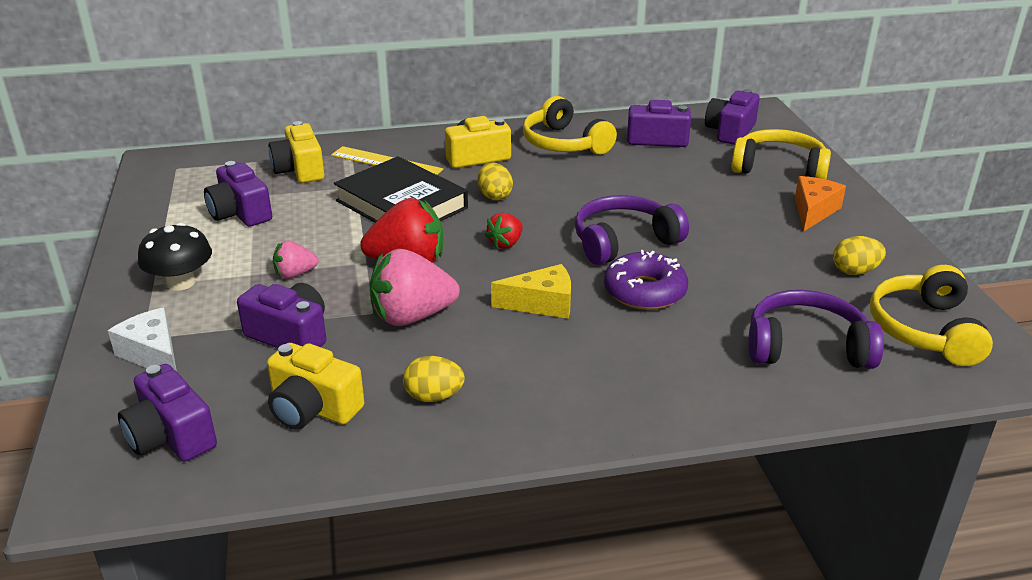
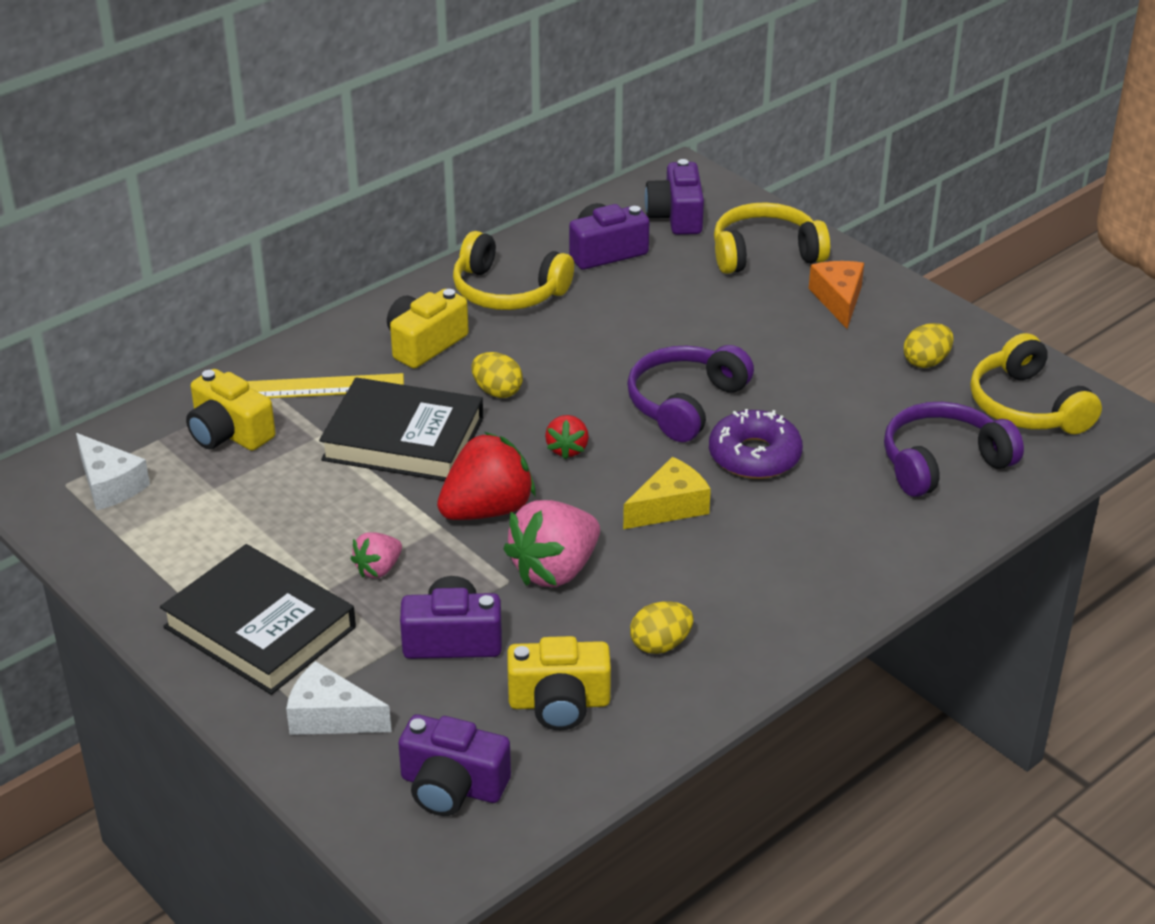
camera: 30 degrees left, 5 degrees up
(181, 282) = (260, 627): black mushroom -> black book
(199, 176) = (110, 485): none -> white cheese
(240, 213) = (224, 516): purple camera -> none

